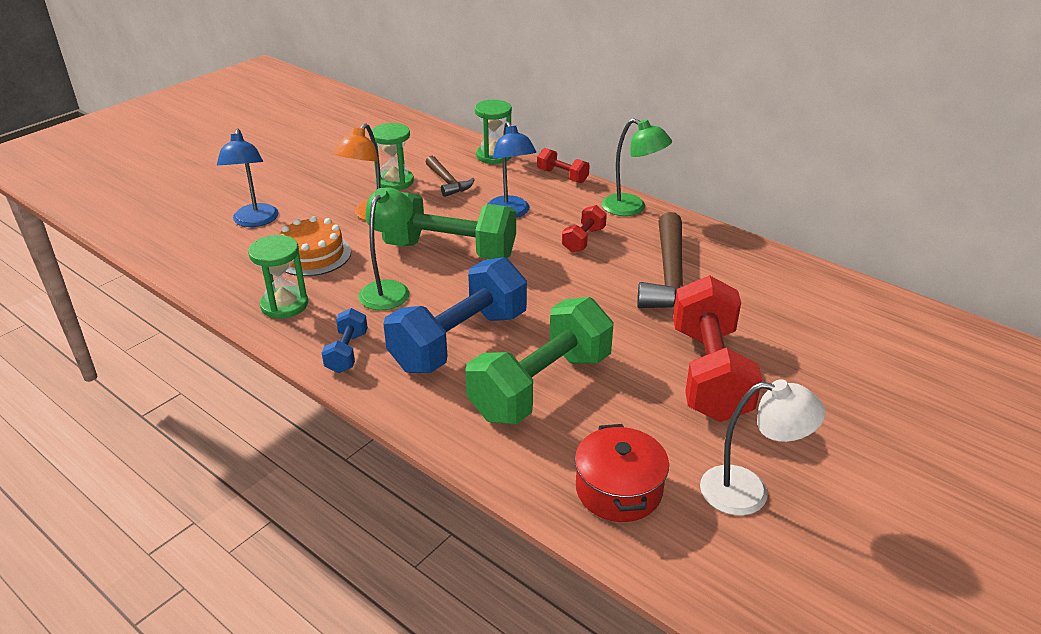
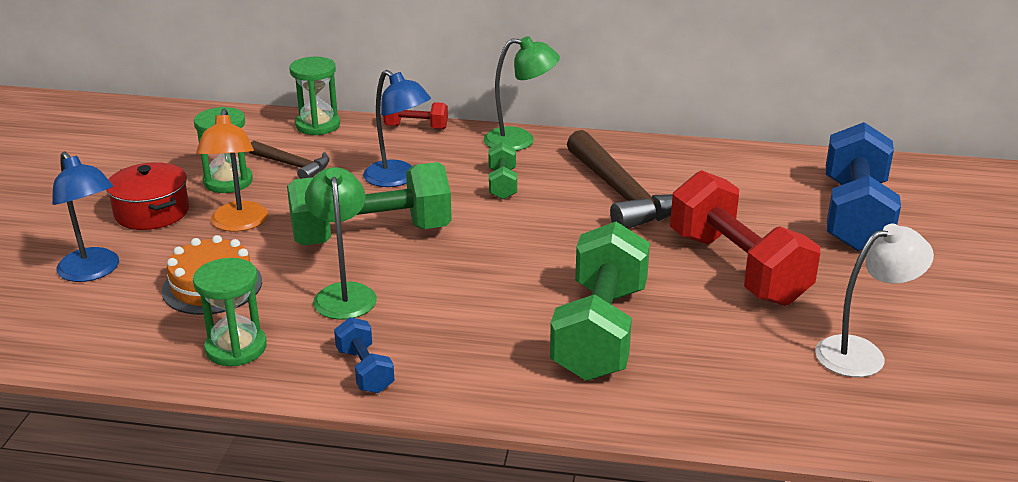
camera: 30 degrees left, 5 degrees down
(459, 341) = (475, 318): blue dumbbell -> blue dumbbell (855, 215)
(583, 240) = (502, 184): red dumbbell -> green dumbbell
(618, 489) = (758, 393): red pot -> red pot (152, 212)

